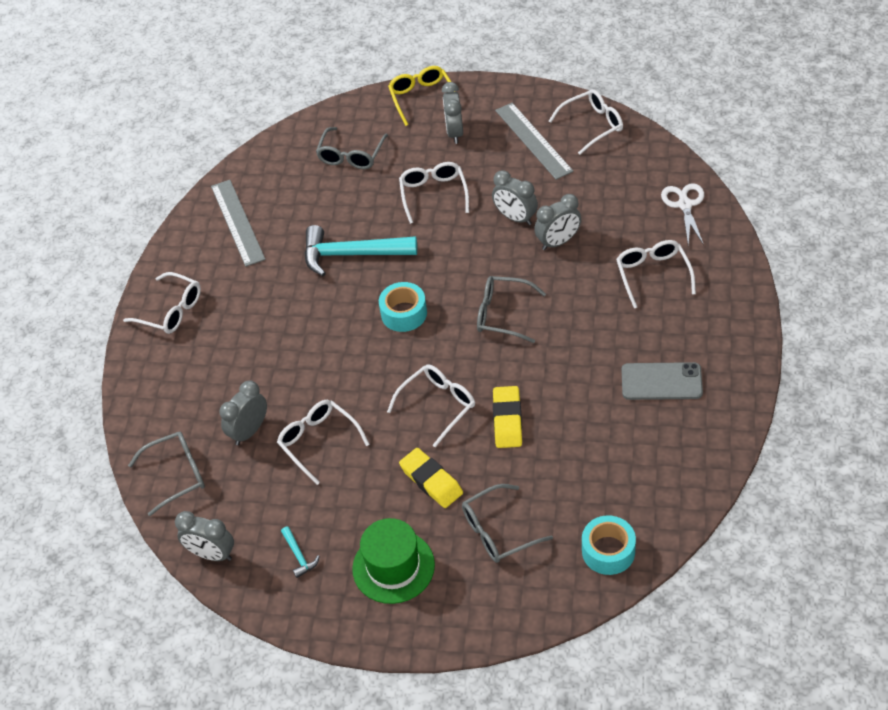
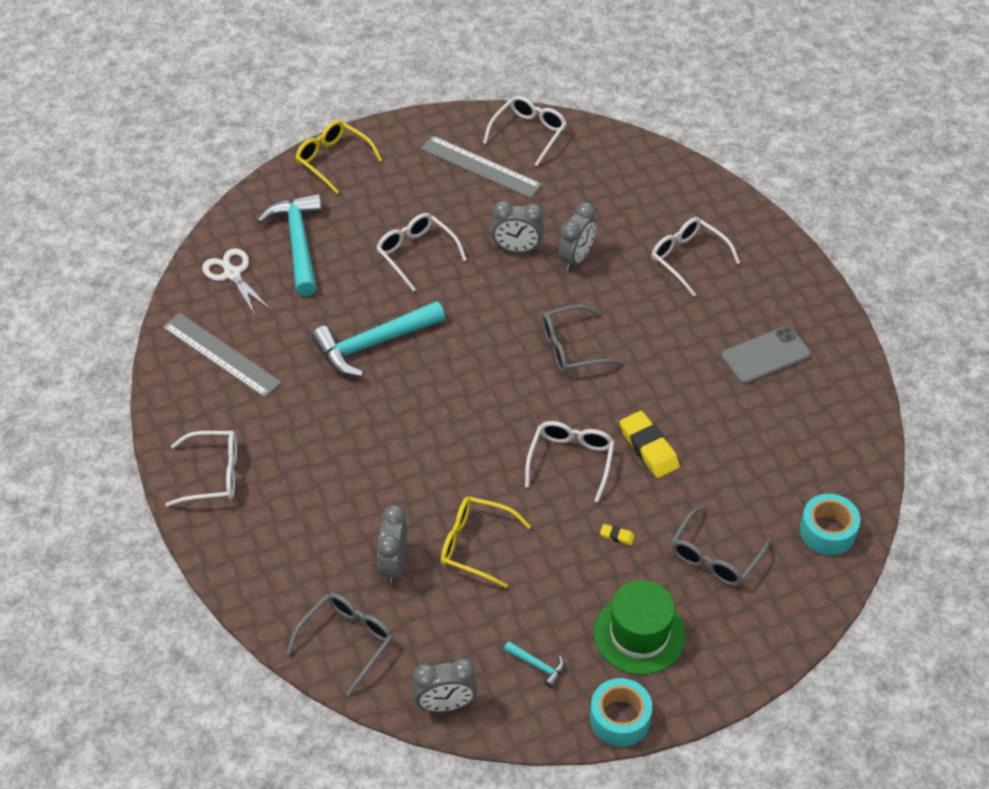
camera: 35 degrees left, 0 degrees up
(318, 442) = (475, 545): white glasses -> yellow glasses
(351, 155) = (298, 243): grey glasses -> turquoise hammer
(404, 313) = (471, 384): turquoise tape -> turquoise tape (620, 718)
(431, 481) = (617, 536): yellow eraser -> yellow eraser, size x0.44
(454, 132) = (393, 184): grey clock -> none
(684, 205) = (671, 182): white scissors -> white scissors (232, 274)

